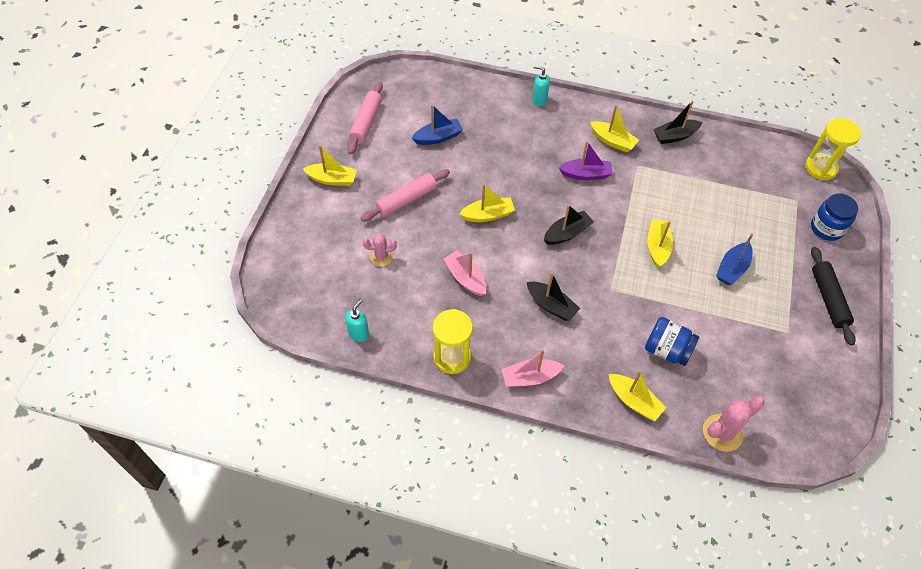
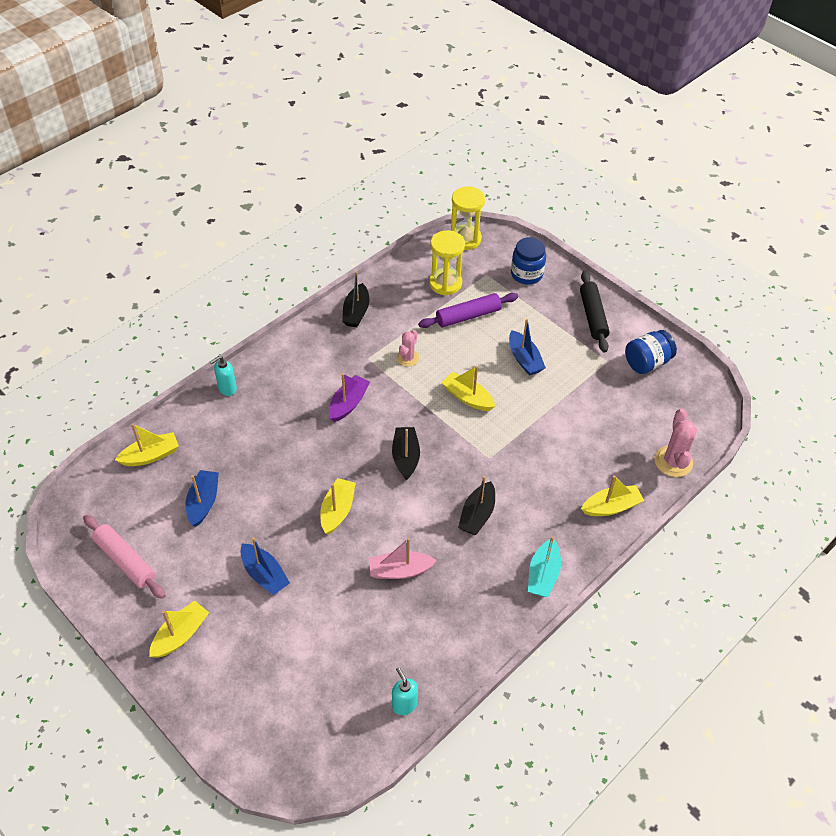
camera: 60 degrees left, 5 degrees down
(381, 257) = (322, 636): pink cactus -> pink cactus (408, 358)
(406, 200) = (264, 574): pink rolling pin -> blue boat
(452, 357) = (483, 630): yellow hourglass -> yellow hourglass (445, 283)
(530, 377) = (543, 574): pink boat -> turquoise boat
(551, 305) = (477, 515): black boat -> black boat turned 135 degrees clockwise
(612, 141) = (325, 360): yellow boat -> yellow boat (151, 455)
(667, 350) = (576, 453): blue jar -> blue jar (647, 362)
(740, 208) = (468, 316): none -> purple rolling pin
(828, 299) = (593, 316): black rolling pin -> black rolling pin turned 60 degrees clockwise

